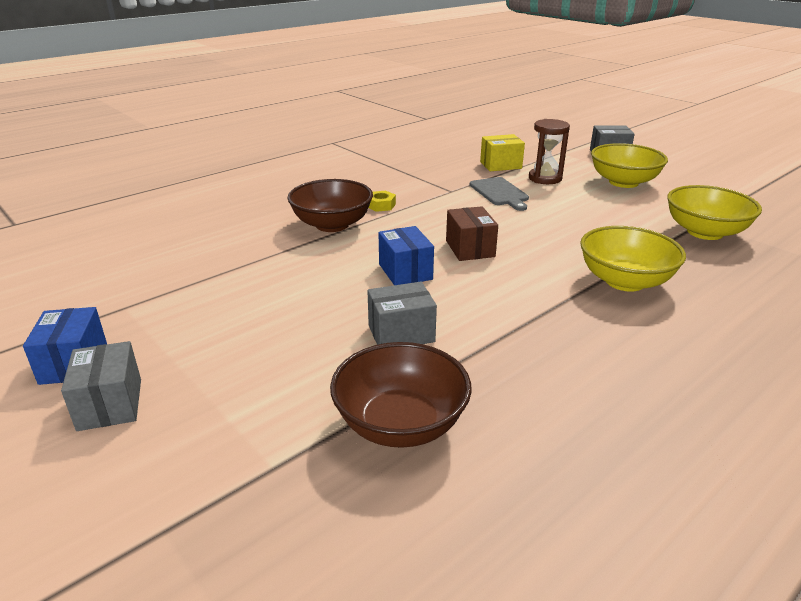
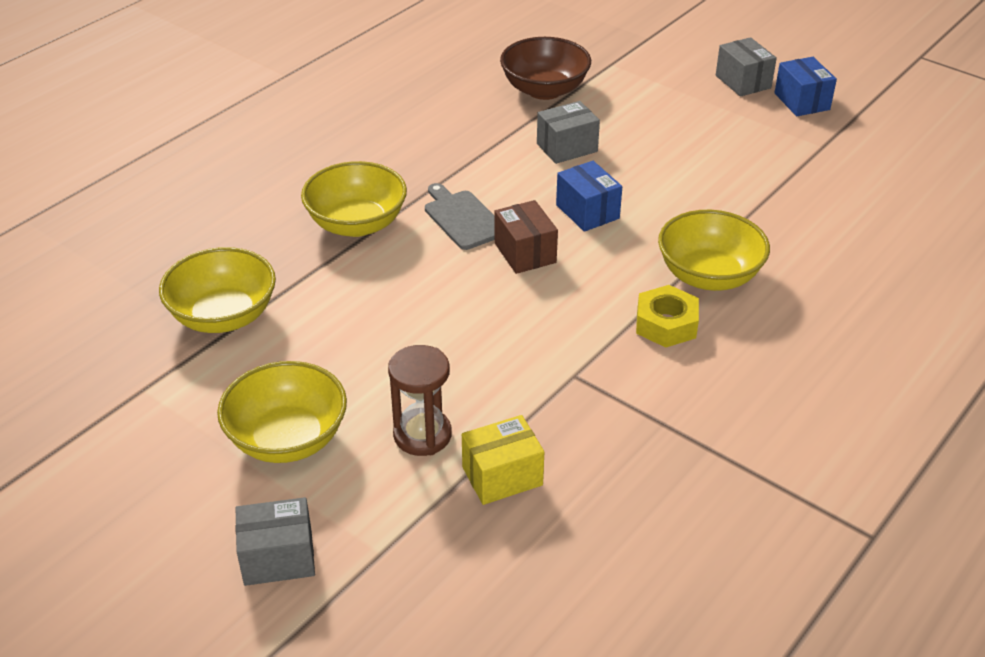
camera: 170 degrees right, 10 degrees up
(332, 225) = (709, 276): brown bowl -> yellow bowl
(381, 205) = (666, 324): yellow nut -> yellow nut, size x1.55
(500, 193) = (497, 379): grey cutting board -> grey cutting board (462, 218)

